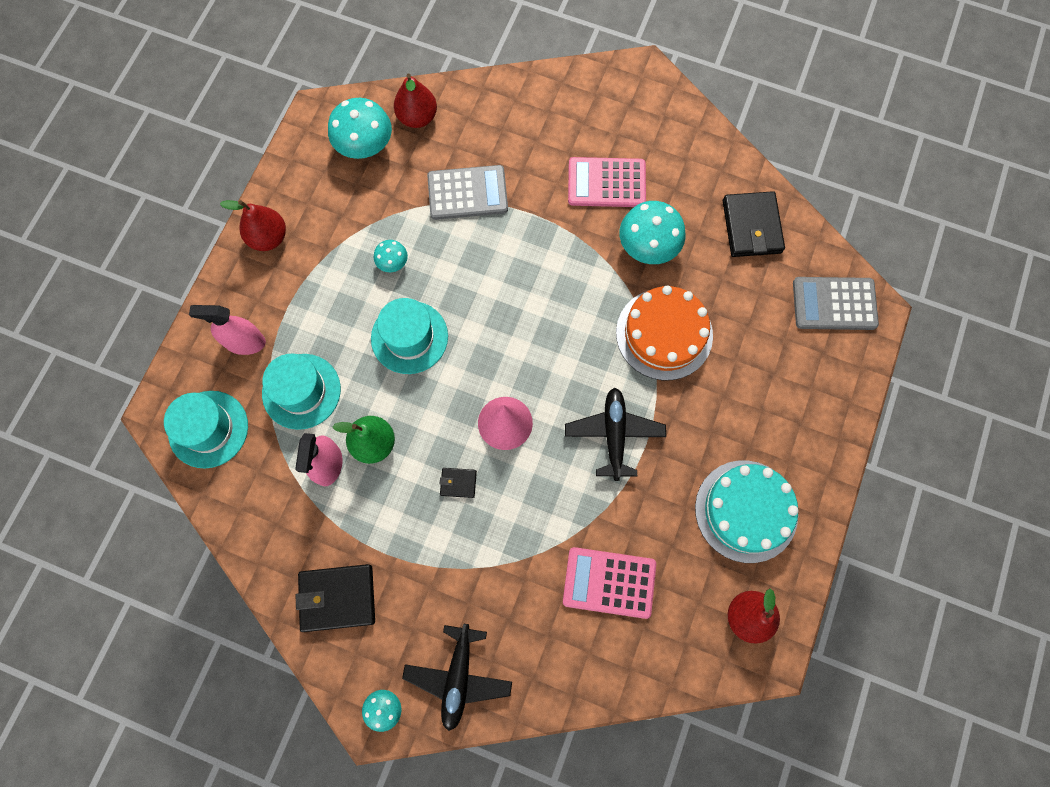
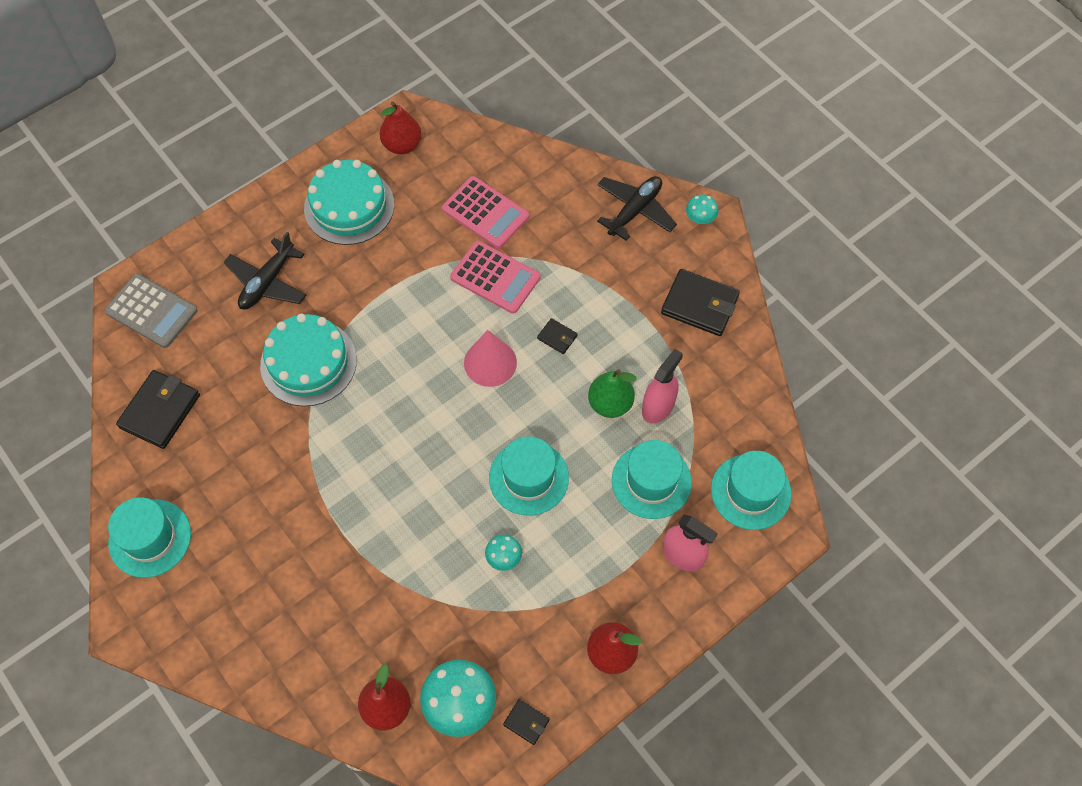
camera: 150 degrees left, 10 degrees down
(309, 159) = (526, 722): none -> black wallet
(467, 193) = (389, 590): grey calculator -> none
(606, 183) = (253, 525): pink calculator -> pink calculator (495, 277)
(614, 434) = (408, 308): black plane -> black plane (267, 282)
(648, 247) = (263, 443): turquoise mushroom -> none
(664, 334) = (308, 362): orange cake -> turquoise cake
(676, 134) = (150, 538): none -> turquoise hat

